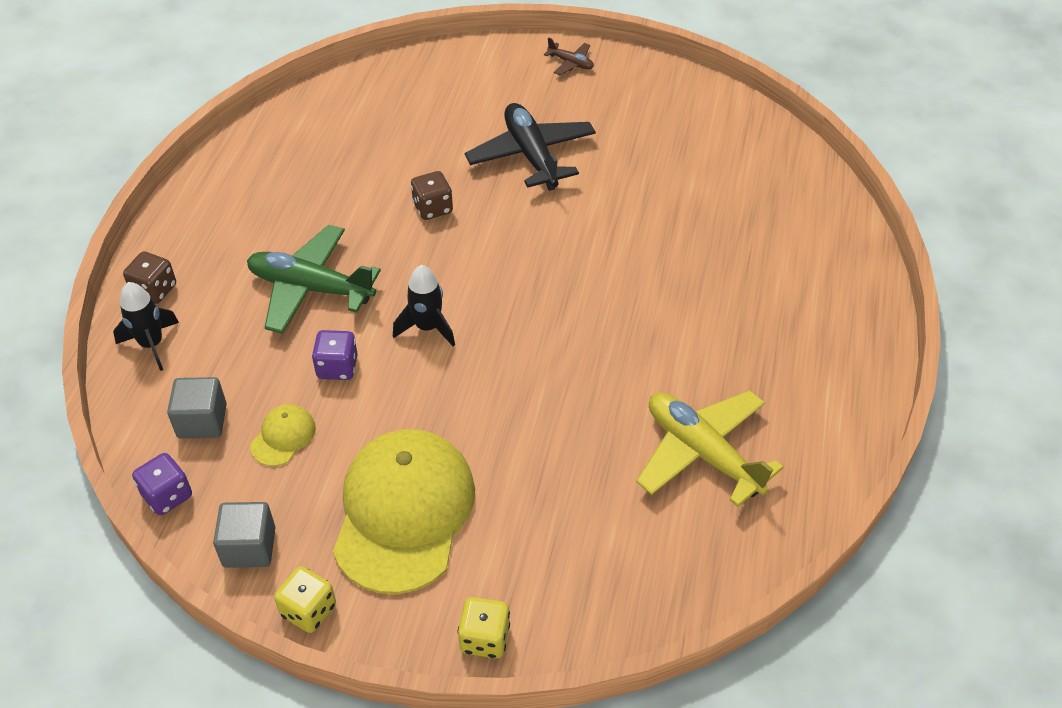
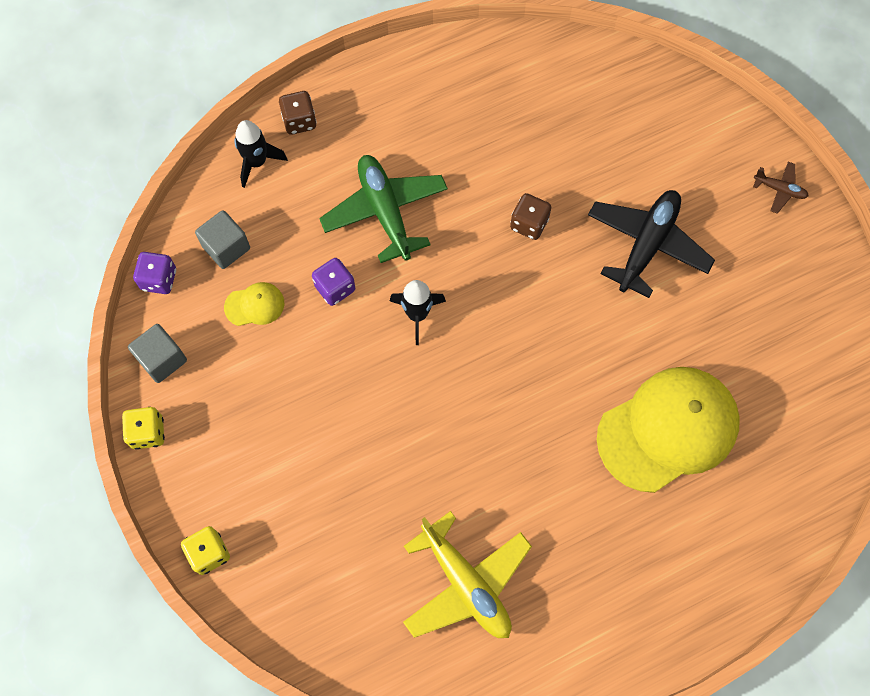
camera: 50 degrees right, 20 degrees up
(403, 512) = (259, 428): yellow cap -> yellow cap (668, 429)
(571, 63) = (779, 190): brown plane -> brown plane turned 60 degrees counterclockwise
(702, 453) = (466, 583): yellow plane -> yellow plane turned 135 degrees clockwise

